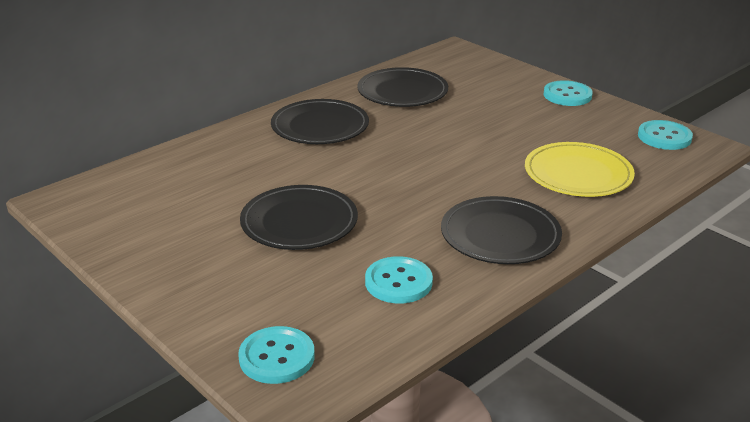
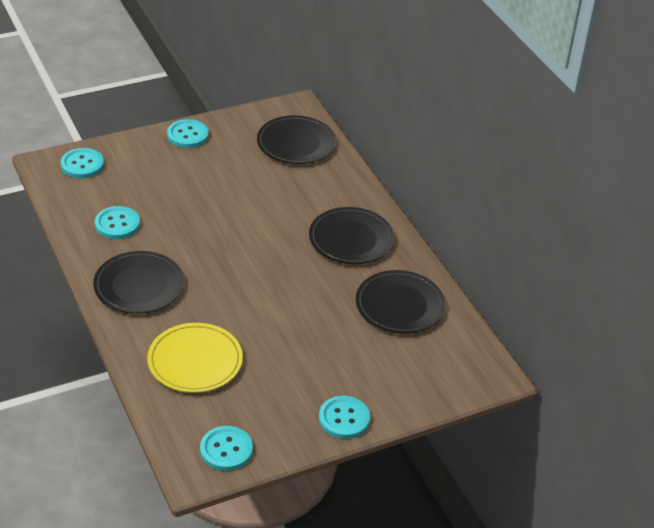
camera: 105 degrees right, 10 degrees up
(157, 273) = (187, 135): none -> turquoise button
(299, 222) = (211, 199): black plate -> black plate (296, 143)

